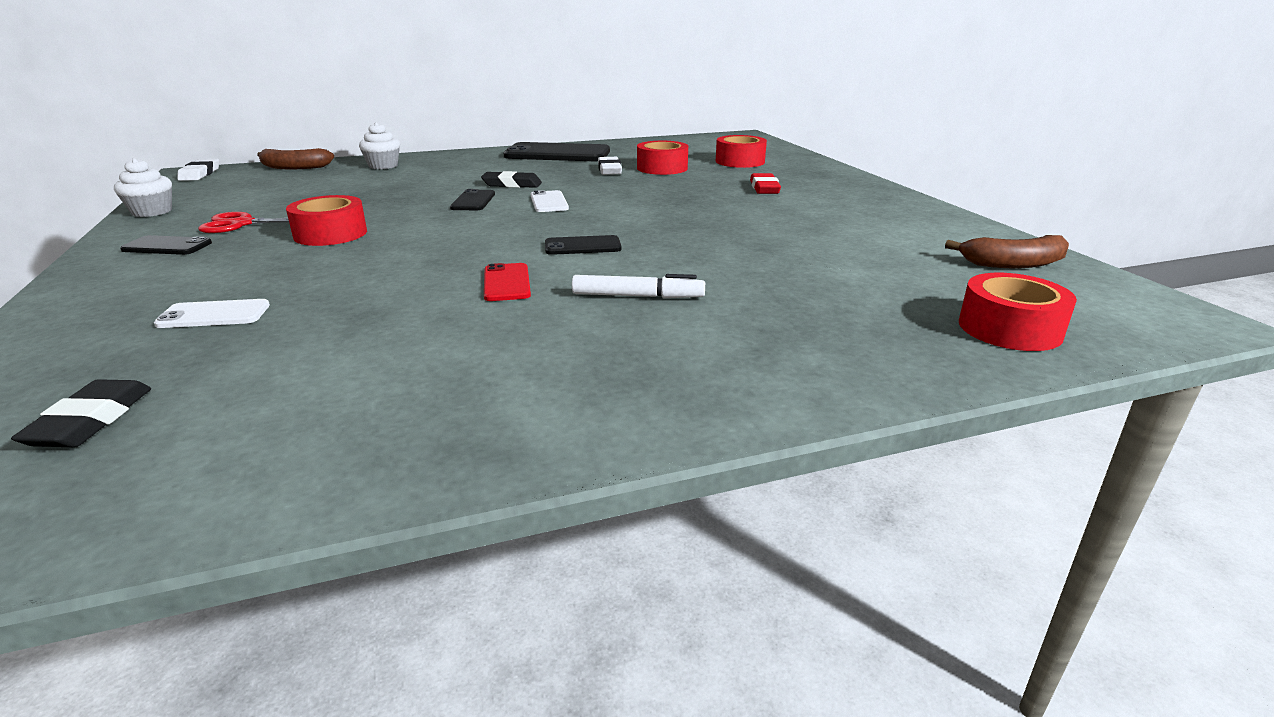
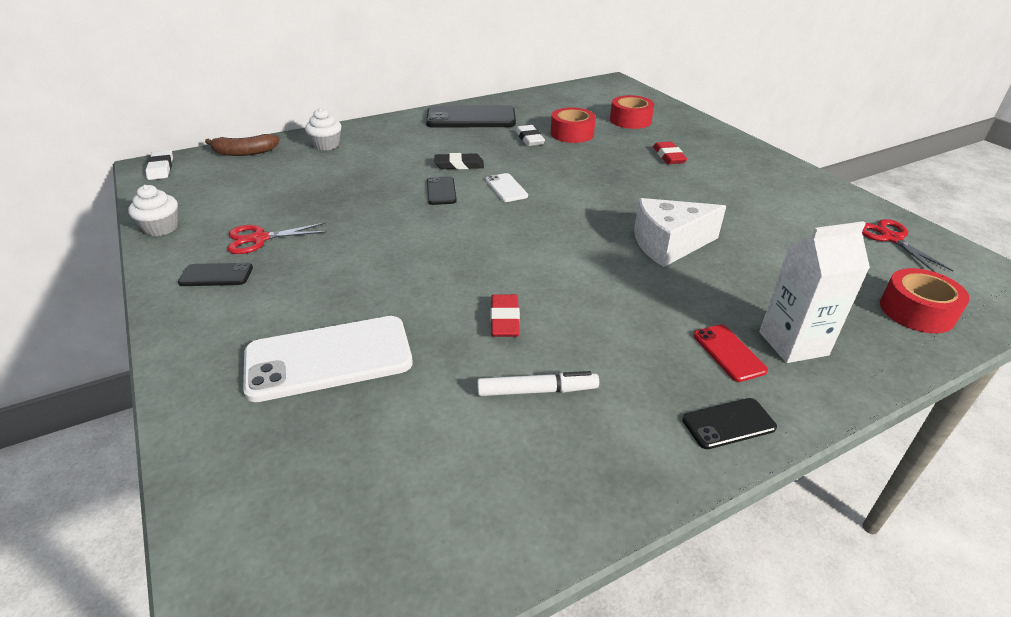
camera: 10 degrees left, 10 degrees up
(91, 420) = (328, 487): black eraser -> none
(214, 315) = (329, 358): white phone -> white phone, size x2.06
(330, 234) = (349, 246): red tape -> none
(449, 299) = (505, 319): none -> red eraser
(506, 283) = (537, 295): red phone -> red phone (728, 353)
(582, 246) = (568, 244): black phone -> black phone (728, 424)
(637, 296) = (646, 302): white marker -> white marker (537, 390)
(707, 253) = (669, 244): none -> white cheese
(807, 345) = (793, 343): none -> white carton
(1013, 264) = (891, 238): brown banana -> red scissors

